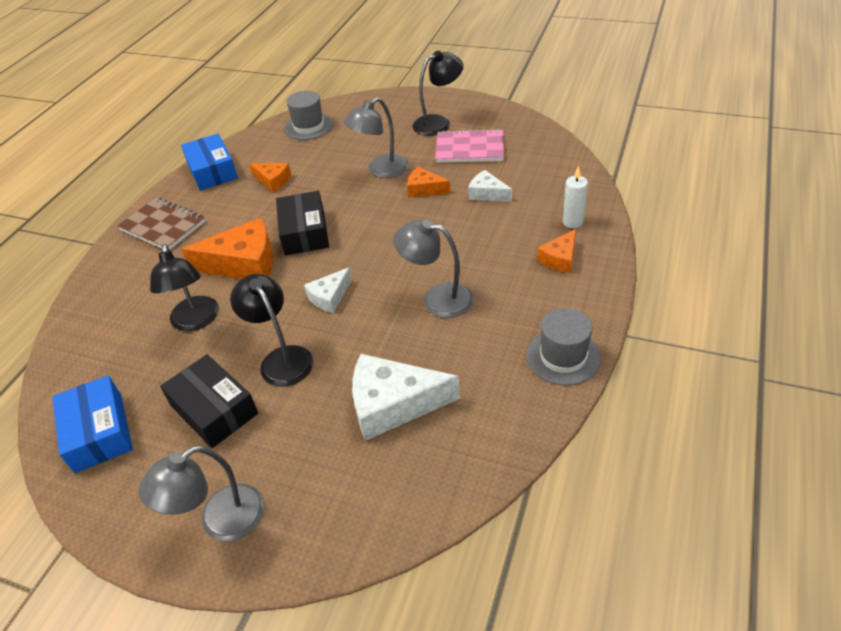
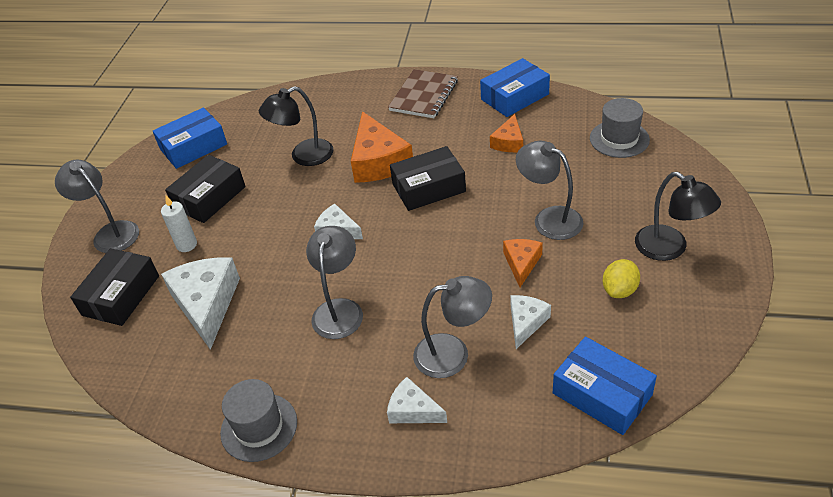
camera: 80 degrees right, 0 degrees up
(281, 358) = (261, 220): black lamp -> none
(346, 495) = (121, 295): none -> black box
(470, 148) = (619, 290): pink notebook -> yellow lemon
(507, 233) = (453, 353): none -> grey lamp
(560, 258) = (413, 410): orange cheese -> white cheese
(561, 168) = (602, 394): none -> blue box
(572, 222) = (485, 417): white candle -> white candle (187, 245)

